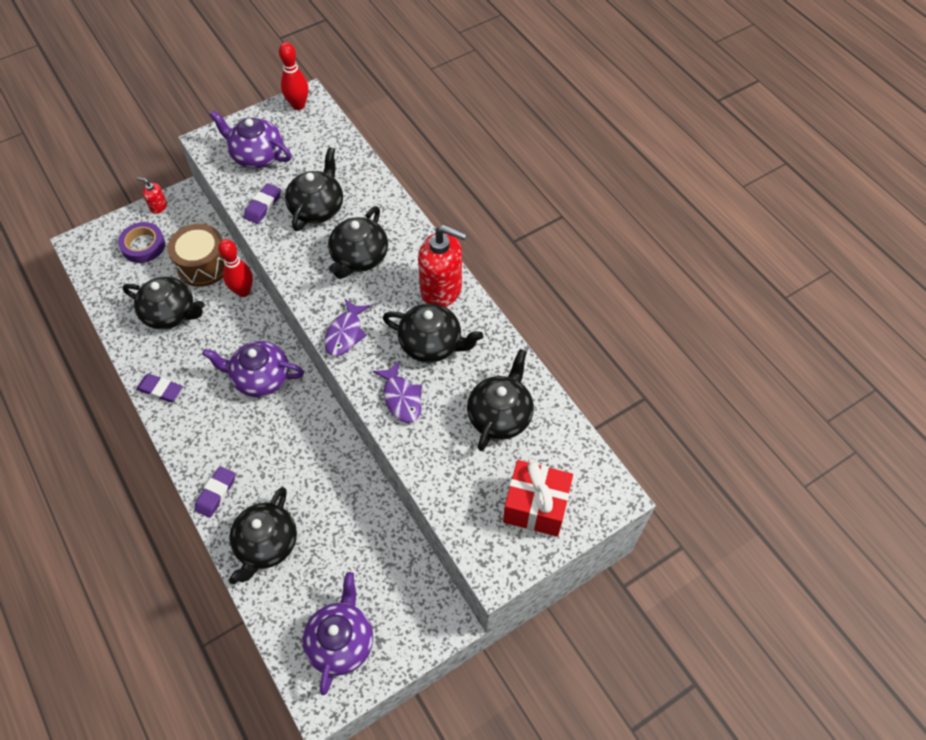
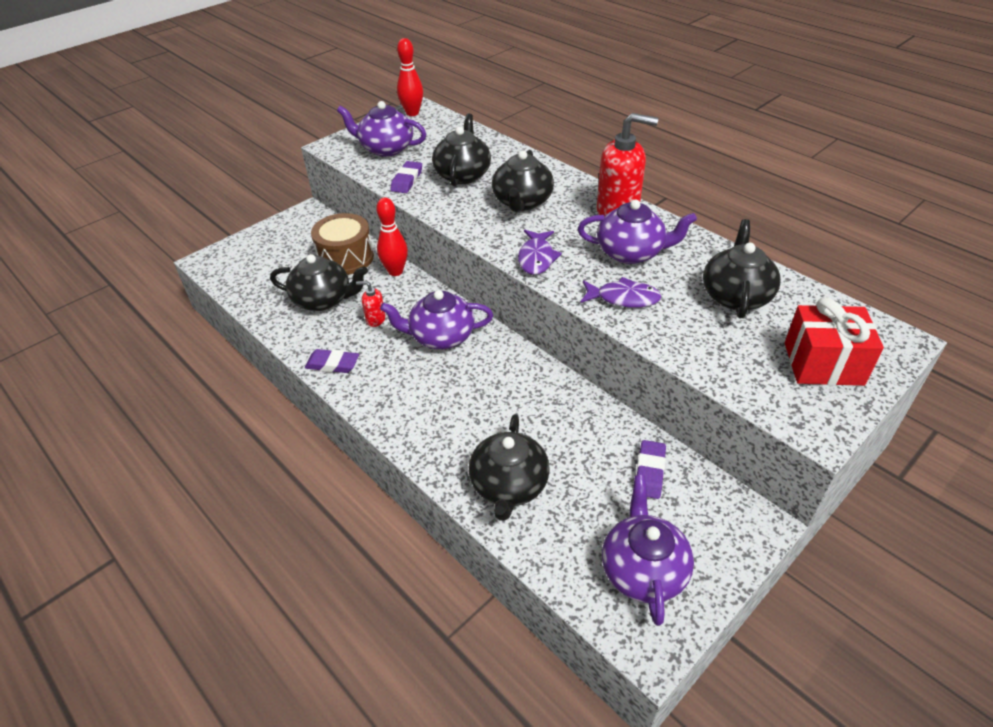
camera: 10 degrees left, 15 degrees down
(143, 245) = (277, 252): purple tape -> none
(158, 206) = (284, 222): red soap dispenser -> red soap dispenser (375, 319)
(216, 493) = (429, 447): purple eraser -> purple eraser (649, 472)
(401, 398) = (623, 298): purple fish -> purple fish turned 45 degrees counterclockwise
(432, 344) = (631, 253): black teapot -> purple teapot

